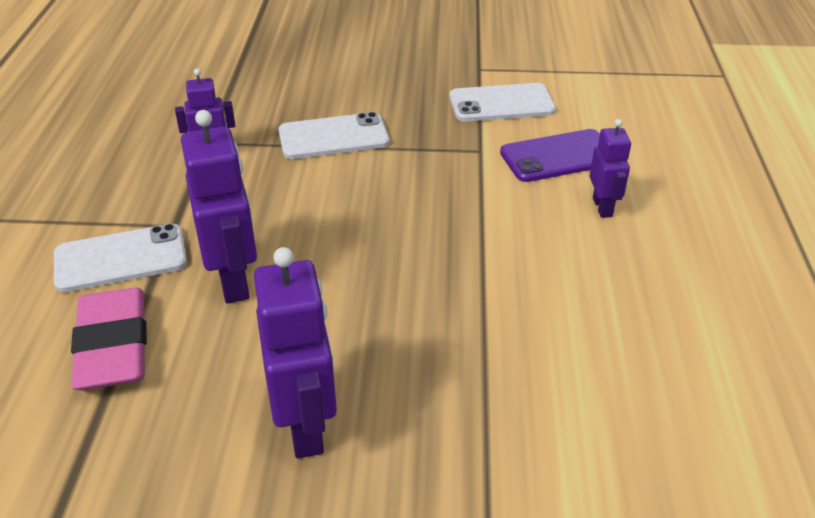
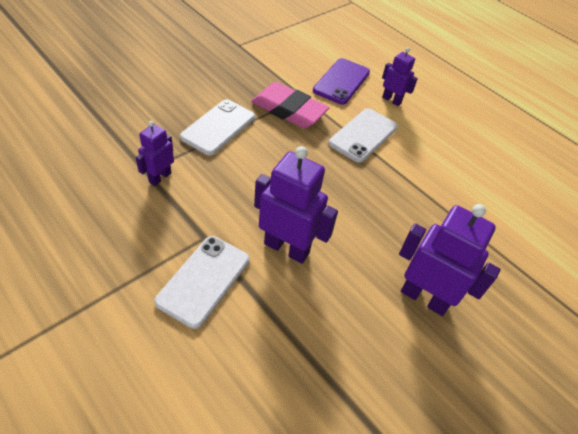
camera: 50 degrees left, 10 degrees up
(113, 346) = (278, 334): pink eraser -> pink eraser (289, 110)
(501, 104) = (278, 62): white phone -> white phone (363, 135)

